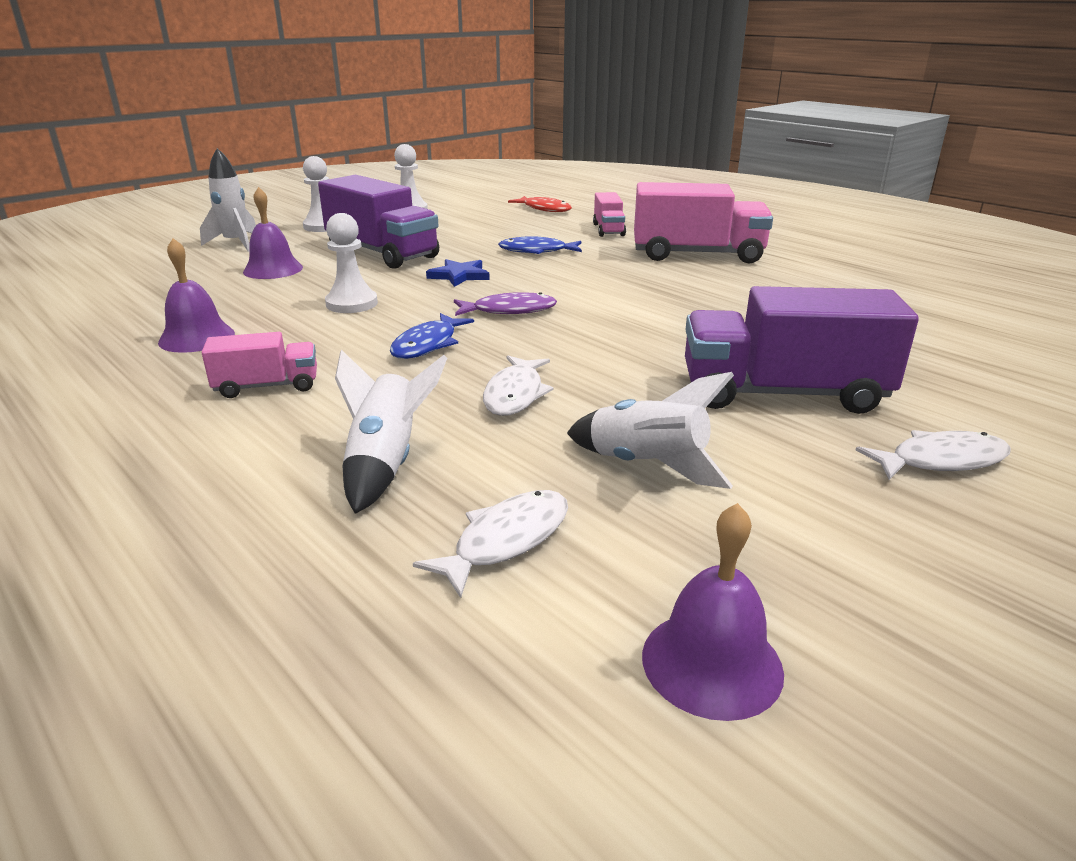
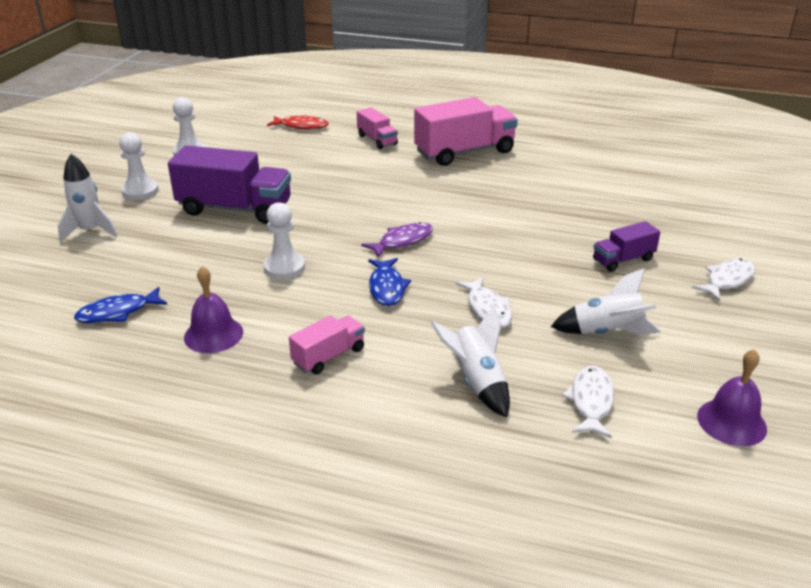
camera: 30 degrees left, 5 degrees up
(273, 269) = (169, 251): purple bell -> none
(459, 276) = (327, 217): blue star -> none
(537, 251) = (352, 176): blue fish -> blue fish (118, 312)
(782, 393) = (623, 260): purple truck -> purple truck, size x0.52

